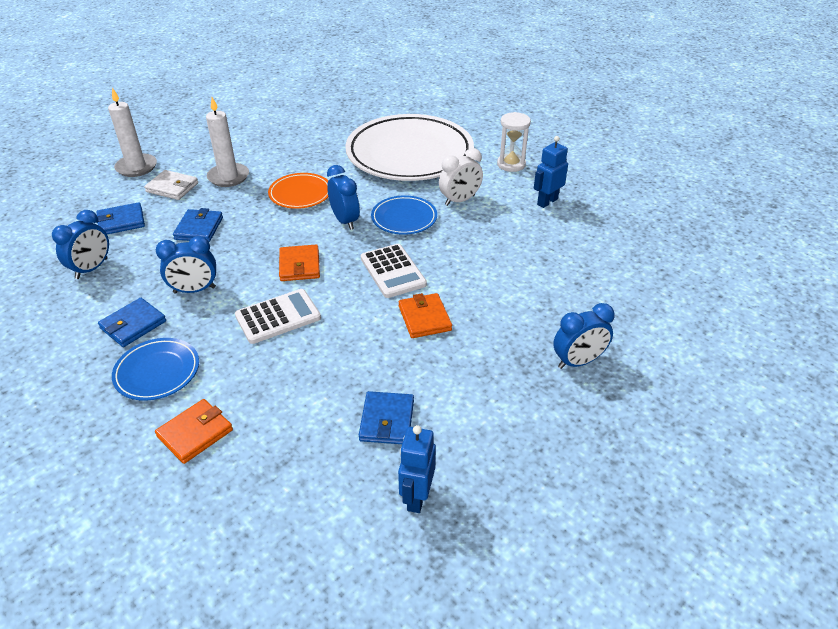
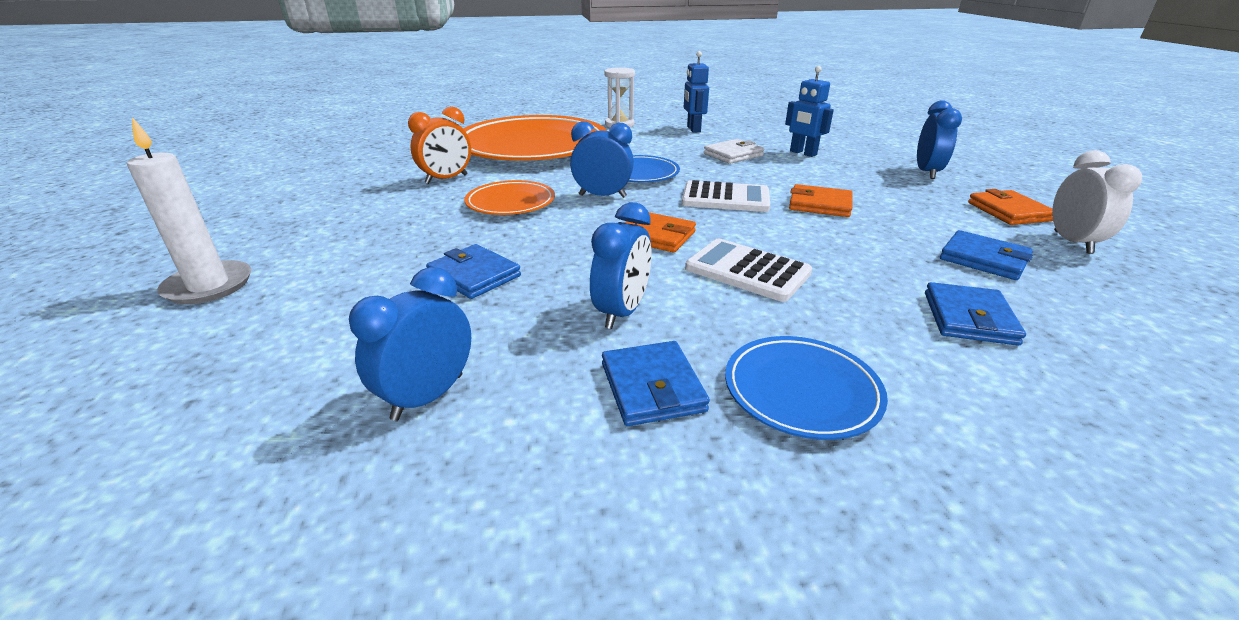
camera: 55 degrees left, 10 degrees down
(92, 269) = (428, 397): blue clock -> blue clock turned 120 degrees counterclockwise
(121, 221) = (337, 334): blue wallet -> blue wallet (969, 318)
(172, 187) = (331, 271): white wallet -> white wallet (733, 155)
(195, 433) = (973, 389): orange wallet -> orange wallet (1009, 211)
(228, 177) = (390, 230): white candle -> none
(278, 317) = (747, 271): white calculator -> white calculator turned 60 degrees counterclockwise
(315, 155) = (446, 179): none -> orange clock
(409, 154) = (532, 147): white plate -> orange plate
(416, 497) = (1115, 275): blue robot -> blue robot (803, 153)
(460, 200) = (645, 150): white clock -> white clock (1072, 242)

